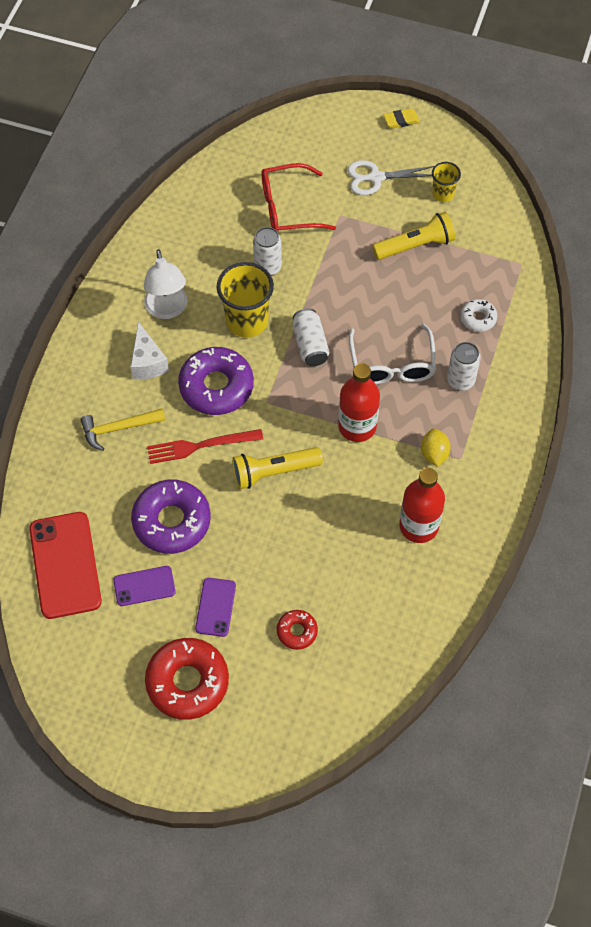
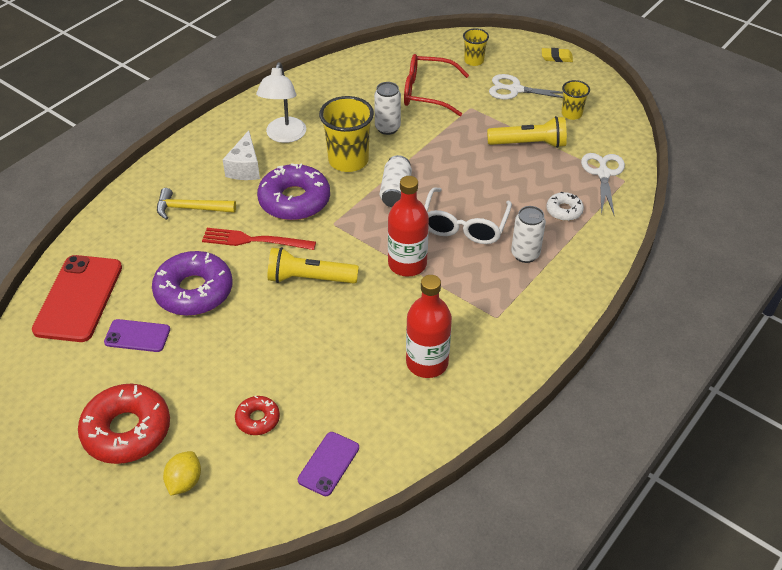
camera: 20 degrees right, 15 degrees down
(215, 607) = (192, 373): purple phone -> purple phone (328, 464)
(318, 150) = (474, 61): none -> yellow cup
(434, 454) = (471, 306): yellow lemon -> yellow lemon (184, 482)
(499, 262) = (603, 174): none -> white scissors

